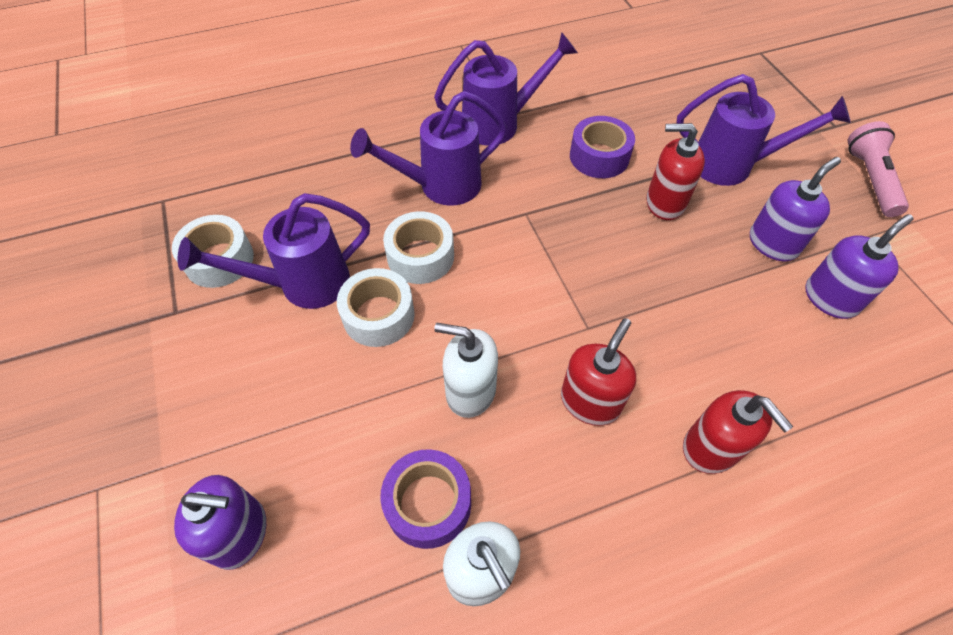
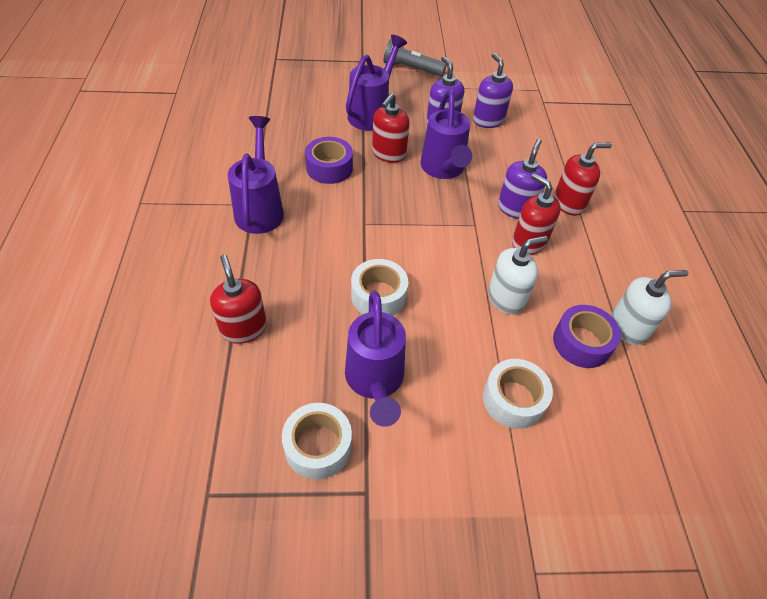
camera: 75 degrees left, 5 degrees down
(240, 533) = (588, 461): purple soap dispenser -> purple soap dispenser (516, 208)
(338, 164) = (243, 328): none -> red soap dispenser
(378, 315) = (426, 336): white tape -> white tape (513, 399)
(439, 186) = (310, 264): purple watering can -> purple watering can (443, 170)
(470, 391) = (506, 298): white soap dispenser -> white soap dispenser turned 150 degrees counterclockwise
(870, 179) = (411, 69): pink flashlight -> grey flashlight

